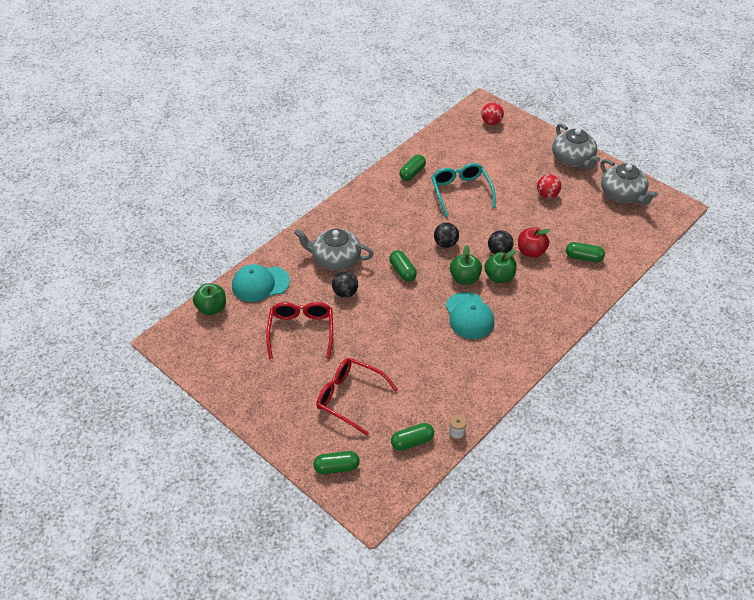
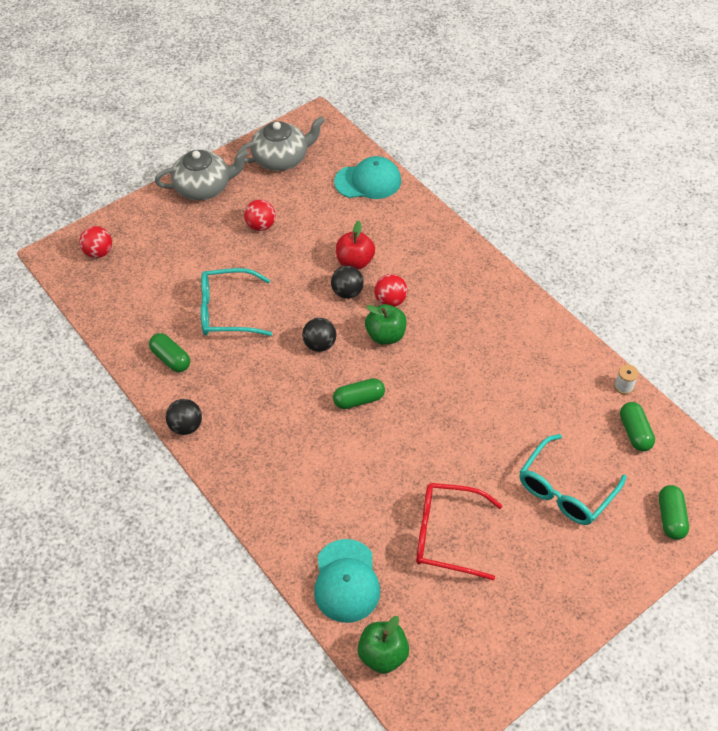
camera: 80 degrees left, 5 degrees up
(335, 259) = (319, 476): grey teapot -> none
(345, 293) = (385, 472): black ball -> black ball (186, 426)
(349, 397) = (565, 490): red glasses -> turquoise glasses
(469, 316) = (448, 342): turquoise cap -> turquoise cap (368, 181)
(499, 277) = (390, 301): green apple -> red ball
(583, 257) = (376, 216): green capsule -> none

